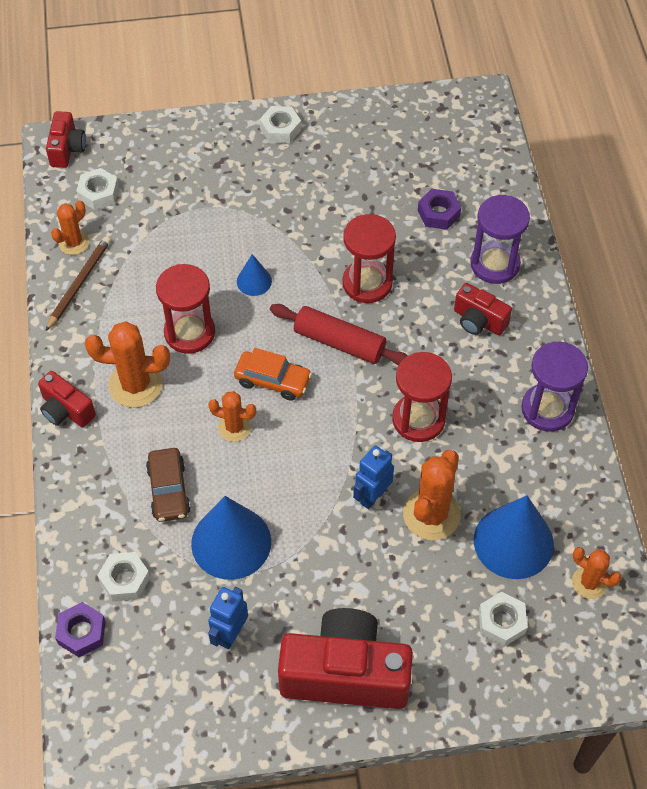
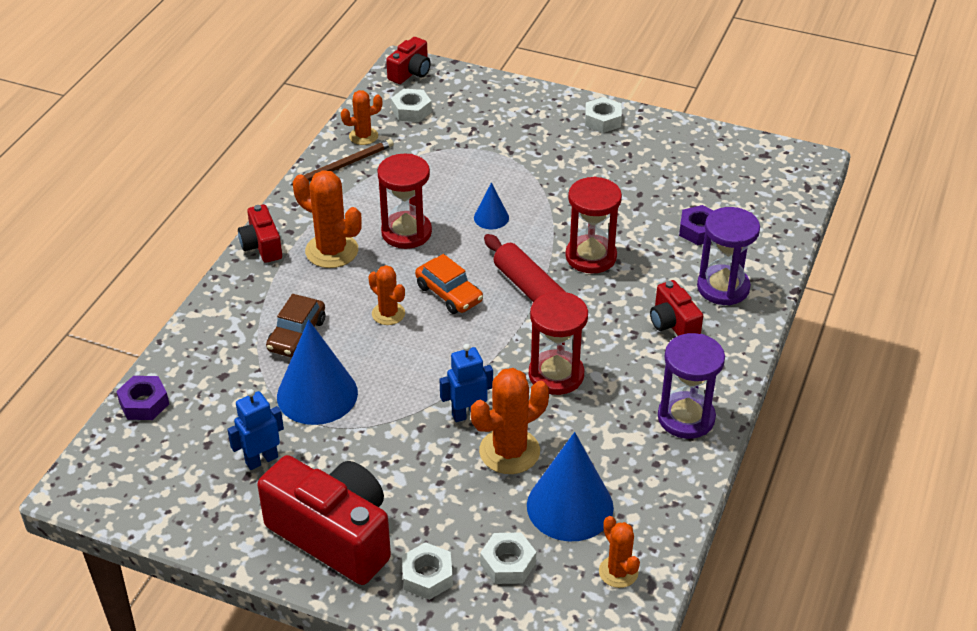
camera: 30 degrees right, 15 degrees down
(125, 580) = (209, 382): white nut -> white nut (427, 576)

